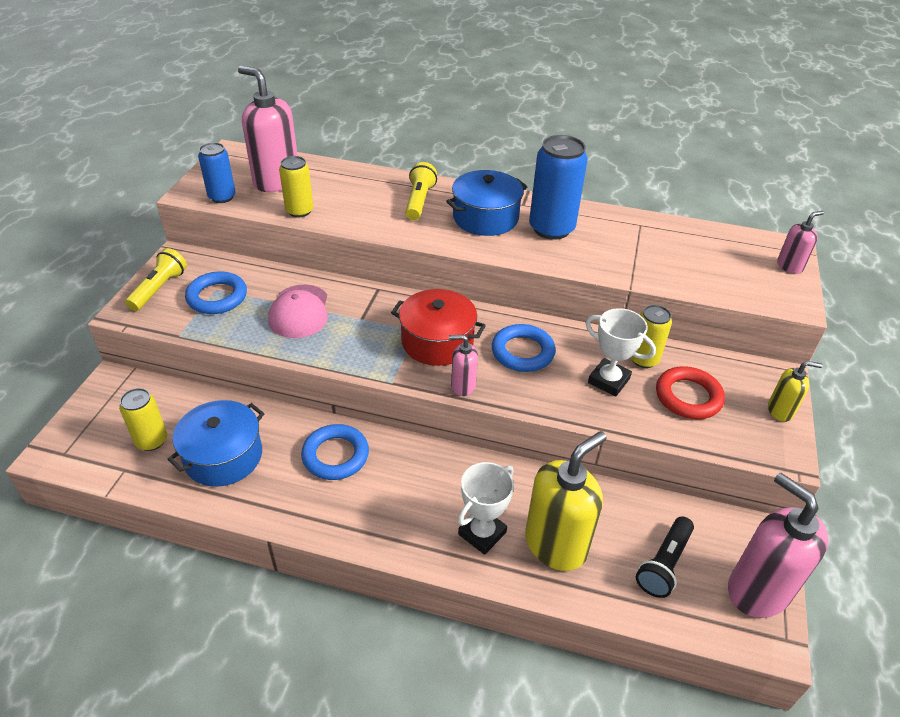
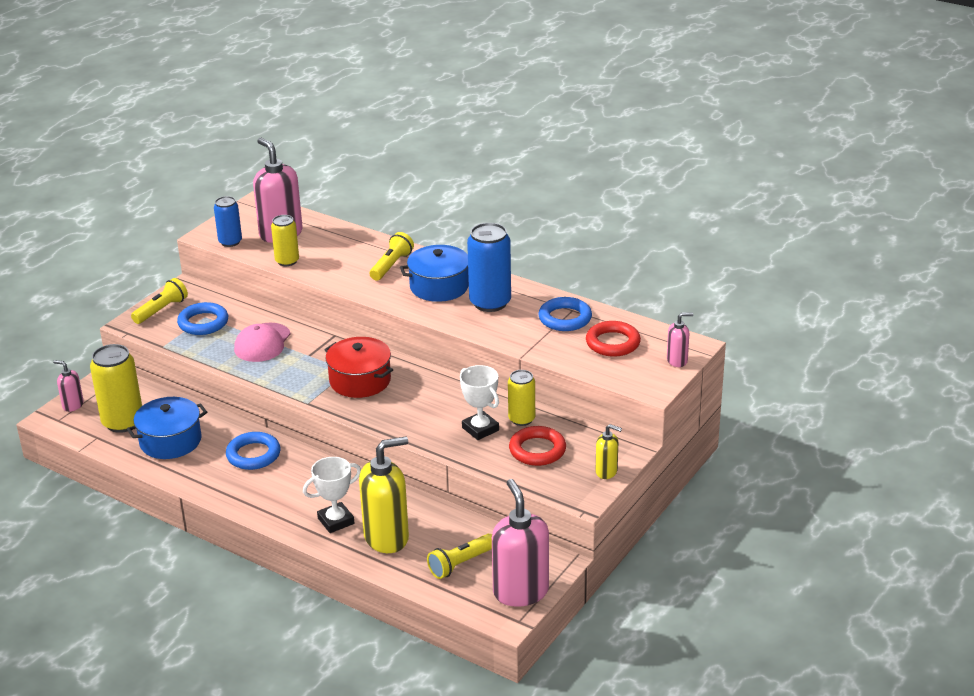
camera: 20 degrees right, 10 degrees down
(151, 441) = (123, 422): yellow can -> yellow can, size x1.65
(463, 386) = (361, 414): pink soap dispenser -> pink soap dispenser (73, 405)
(522, 352) = (424, 398): blue ring -> blue ring (565, 318)
(663, 564) = (460, 564): black flashlight -> yellow flashlight
(710, 256) = (613, 343): none -> red ring

